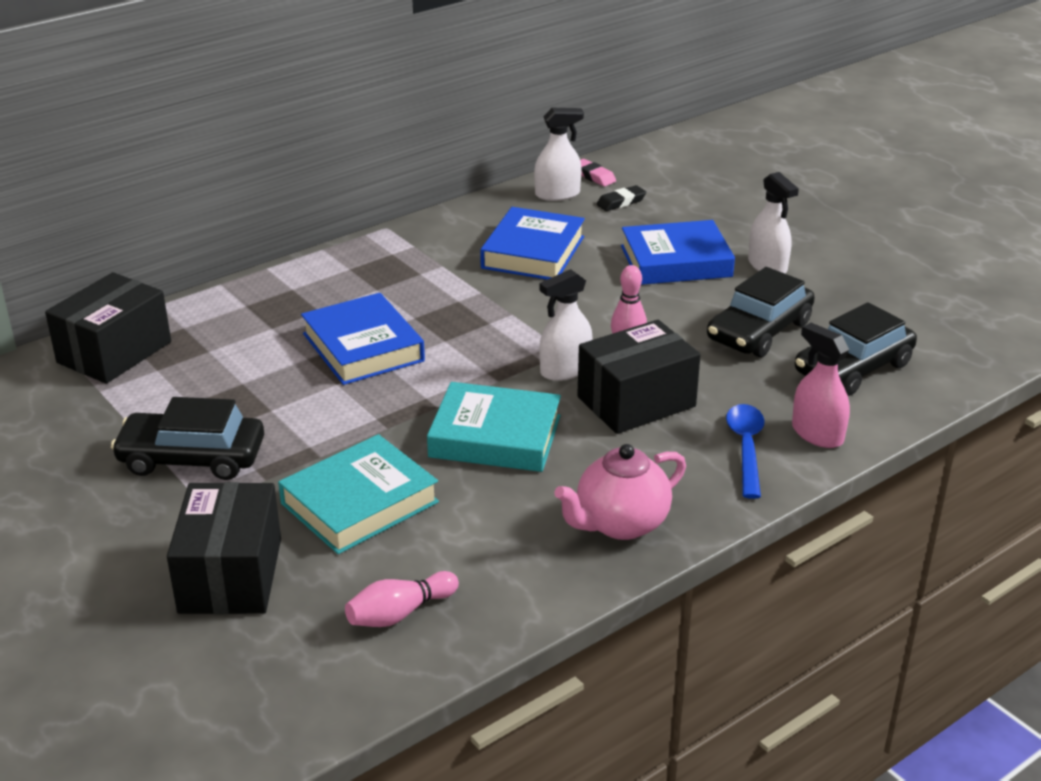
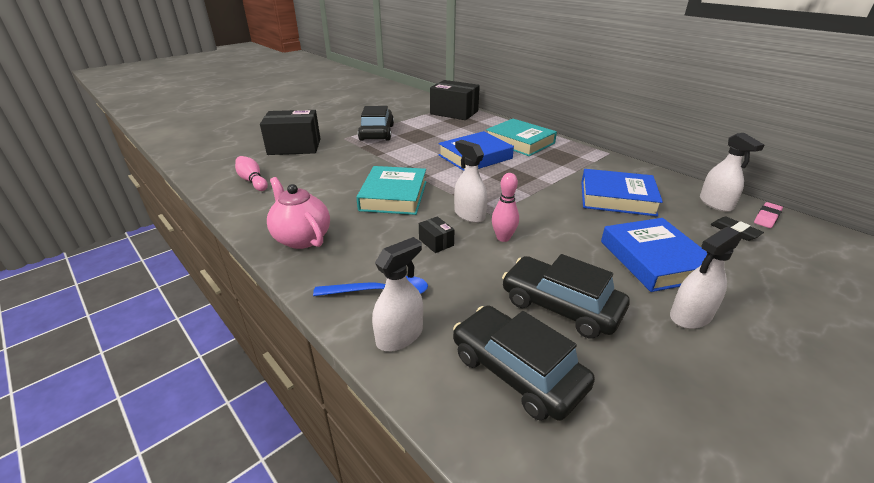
camera: 85 degrees right, 0 degrees up
(359, 502) = (338, 166): turquoise book -> turquoise book (520, 142)
(636, 402) = (436, 242): black box -> black box, size x0.43
(817, 434) = (399, 336): pink spray bottle -> white spray bottle

